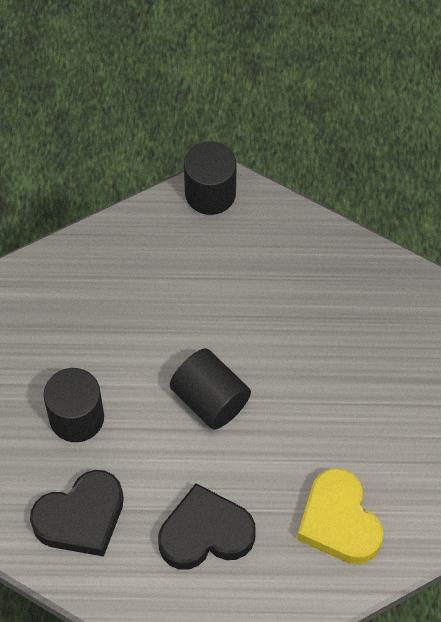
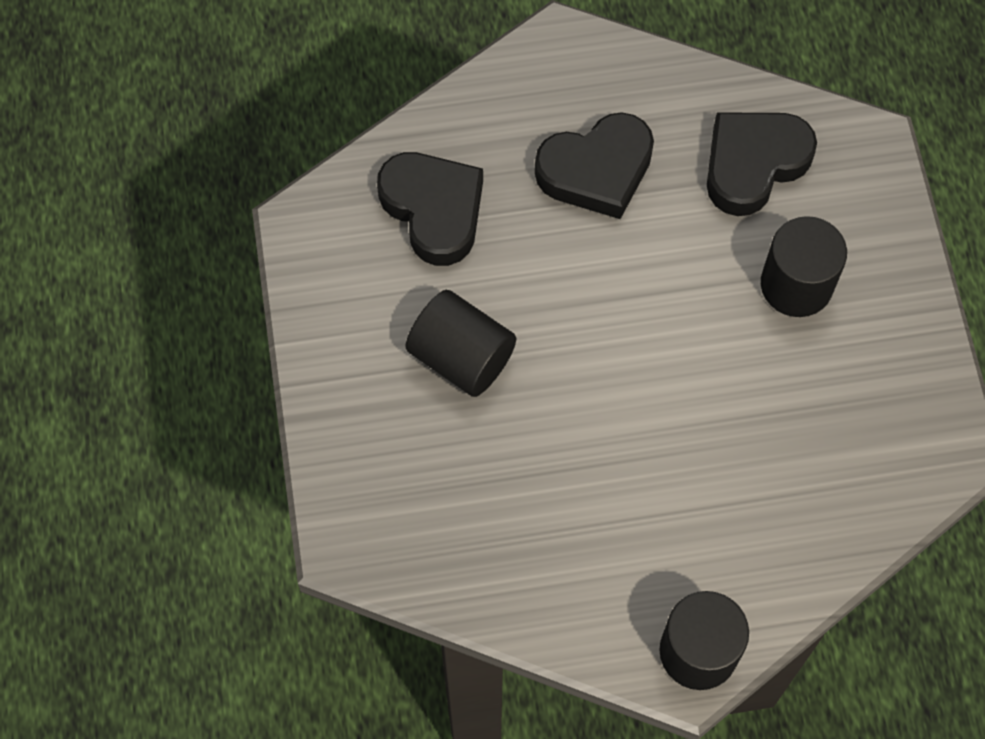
camera: 170 degrees right, 5 degrees up
(210, 400) = (628, 336): black cylinder -> black cylinder (461, 357)
(339, 521) = (434, 210): yellow heart -> black heart

